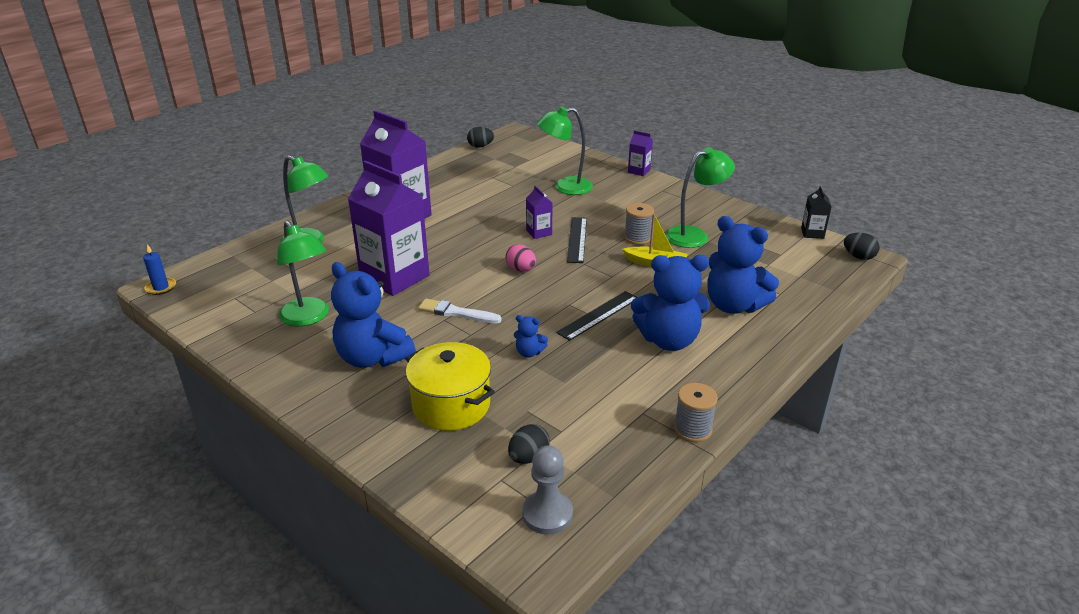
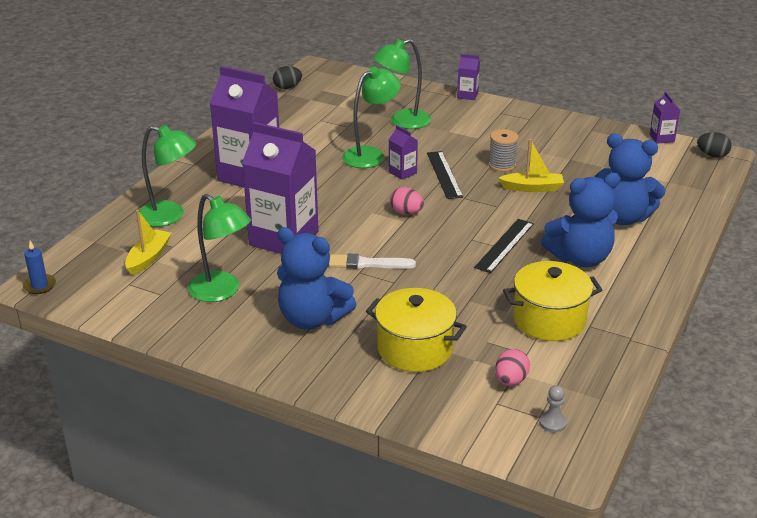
camera: 15 degrees left, 0 degrees up
(267, 277) = (148, 258): none -> yellow boat
(528, 457) = (510, 380): black egg -> pink egg
(529, 352) = (459, 290): blue teddy bear -> none
(547, 514) = (552, 423): grey pawn -> grey pawn, size x0.59
(603, 399) = (549, 320): none -> yellow pot
(692, 429) = (639, 332): grey spool -> none
(694, 235) = (554, 155): green lamp -> green lamp (371, 155)
(812, 233) = (661, 138): black carton -> purple carton

